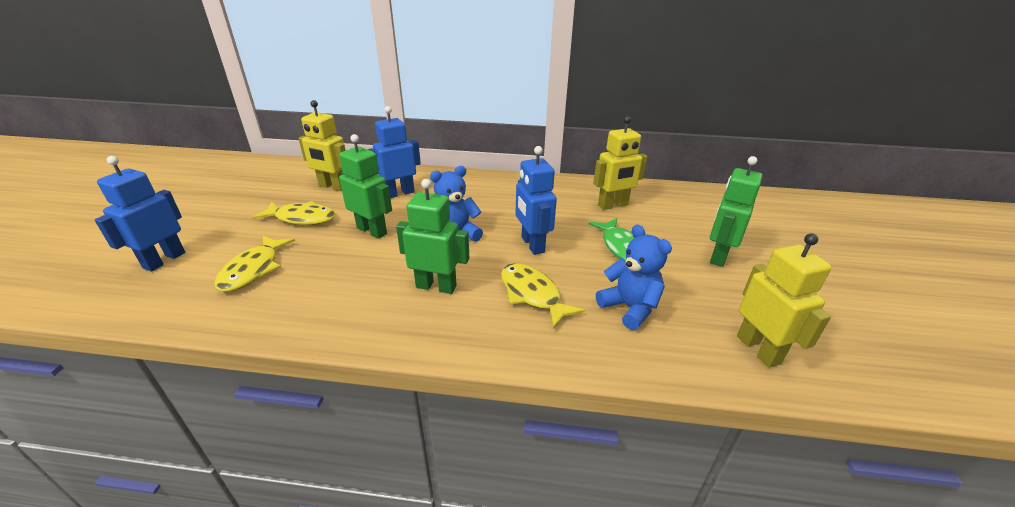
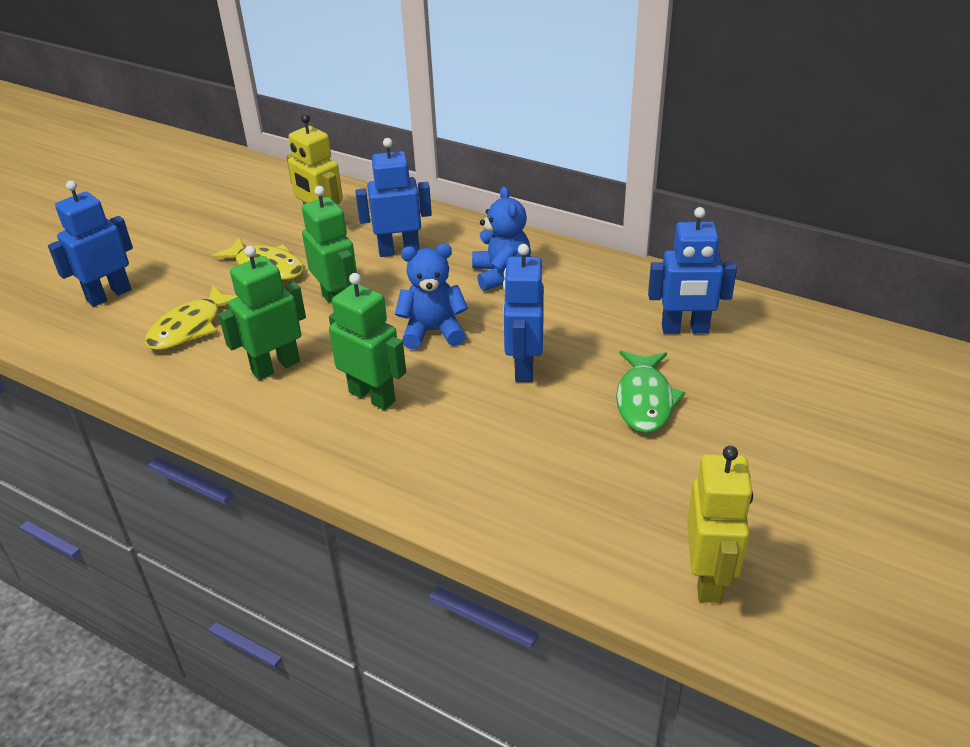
camera: 25 degrees right, 5 degrees up
(532, 295) = (477, 435): yellow fish -> none
(613, 205) = (685, 329): yellow robot -> blue robot
(629, 308) = (585, 483): blue teddy bear -> blue teddy bear (501, 275)
(718, 256) = (775, 444): green robot -> green robot (275, 367)

